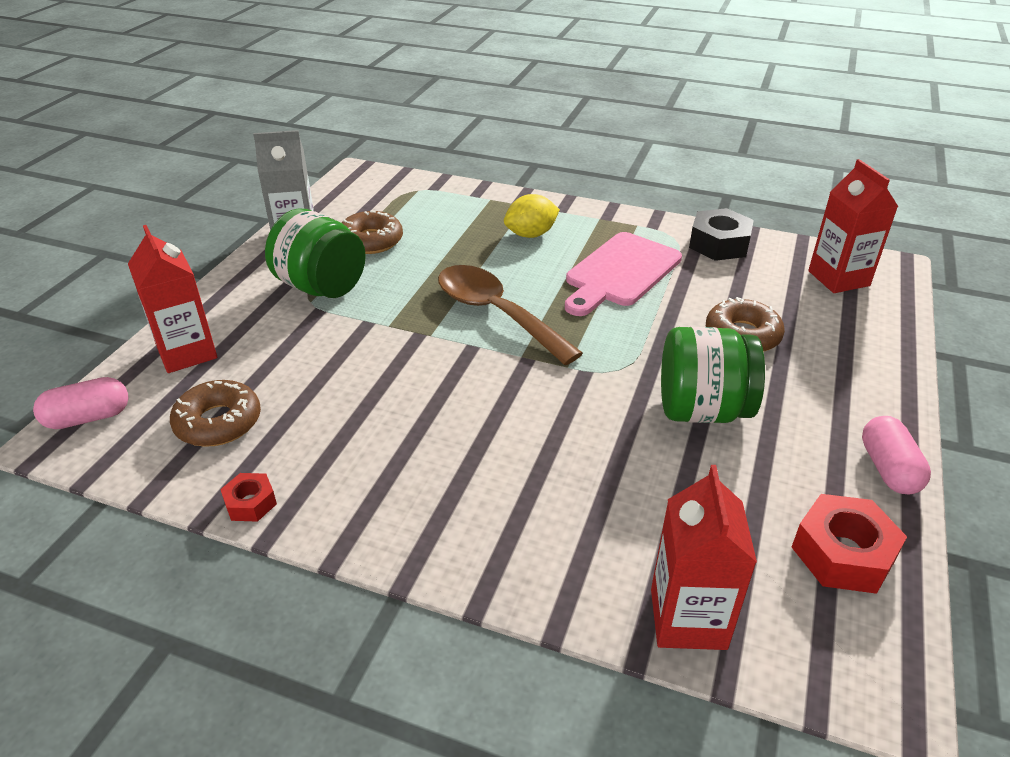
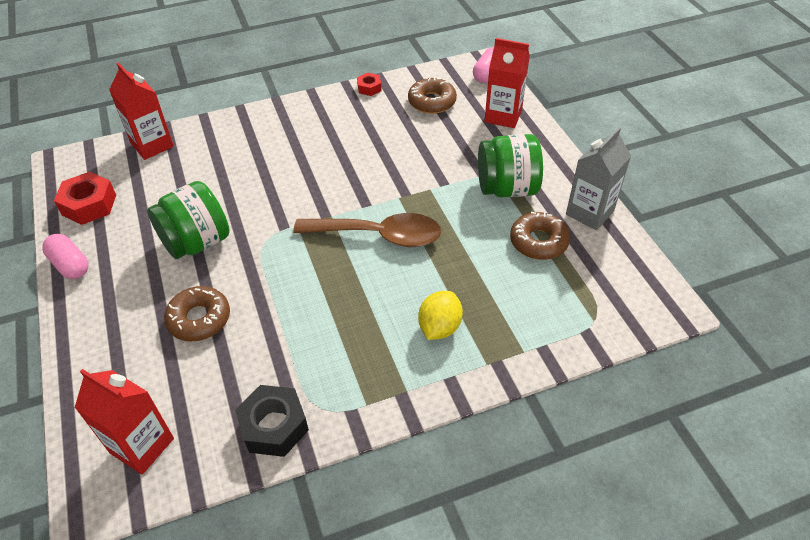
camera: 140 degrees right, 10 degrees up
(620, 273) = (331, 328): pink cutting board -> none

